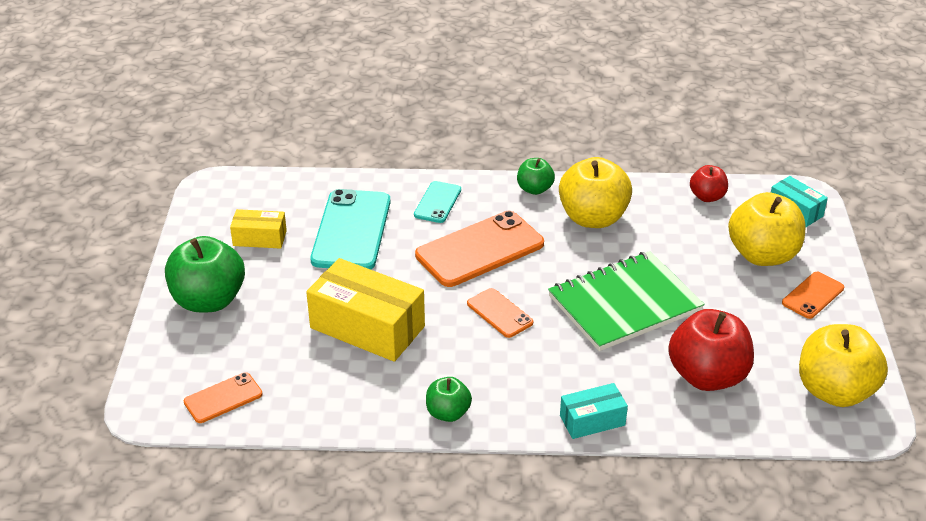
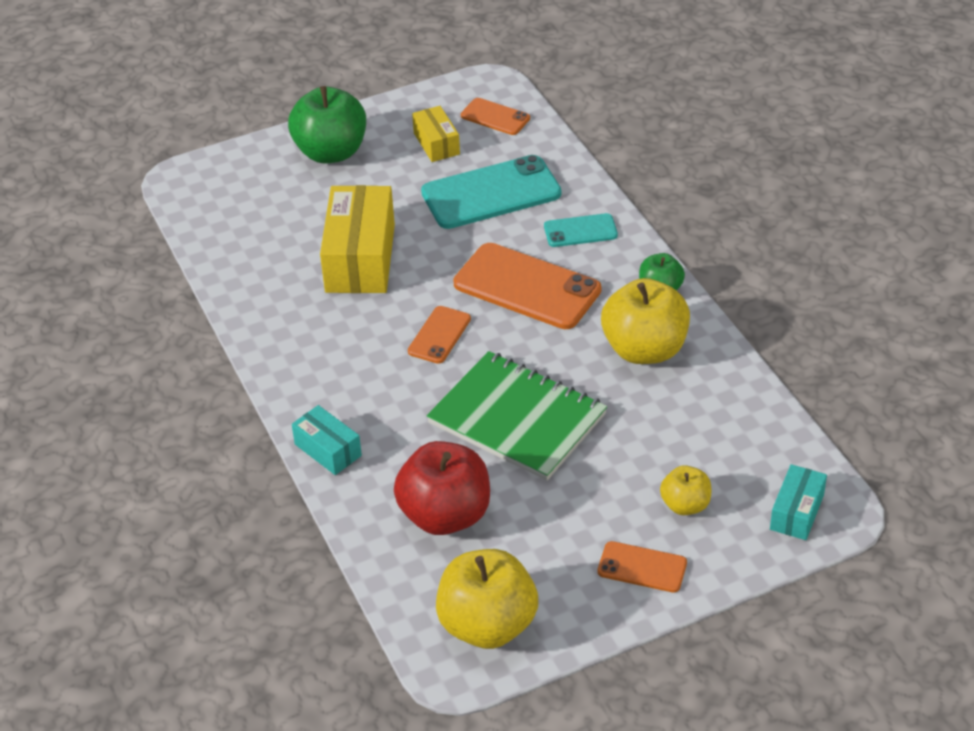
camera: 65 degrees right, 5 degrees up
(223, 398) = (217, 213): orange phone -> orange phone (495, 117)
(448, 413) = (279, 351): green apple -> none
(707, 197) = (760, 428): red apple -> none
(762, 255) = (685, 505): yellow apple -> yellow apple, size x0.54

